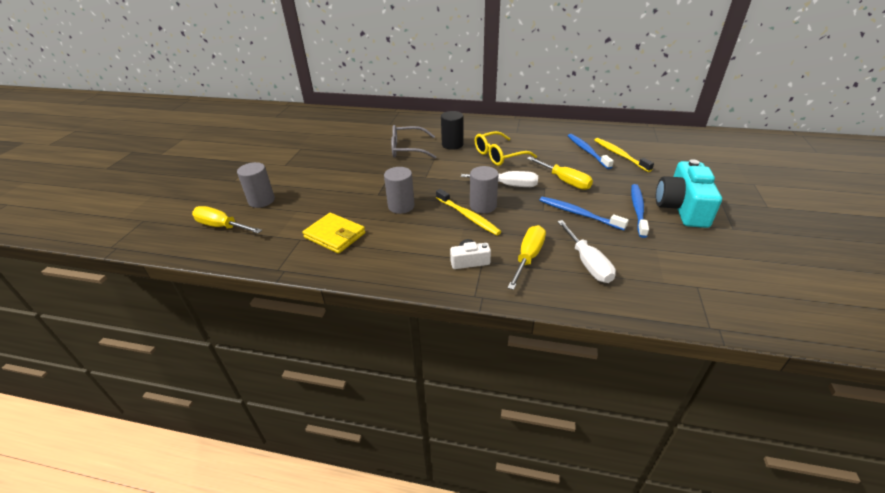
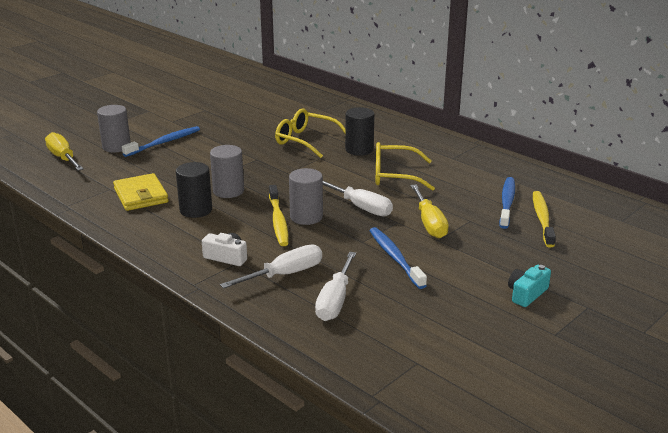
camera: 30 degrees right, 10 degrees down
(396, 231) = (196, 210): none -> black cylinder
(407, 149) = (306, 140): grey glasses -> yellow glasses
(528, 257) = (284, 275): yellow screwdriver -> white screwdriver
(638, 210) = (468, 277): blue toothbrush -> blue toothbrush (164, 142)
(682, 208) = (526, 294): turquoise camera -> turquoise camera, size x0.49

